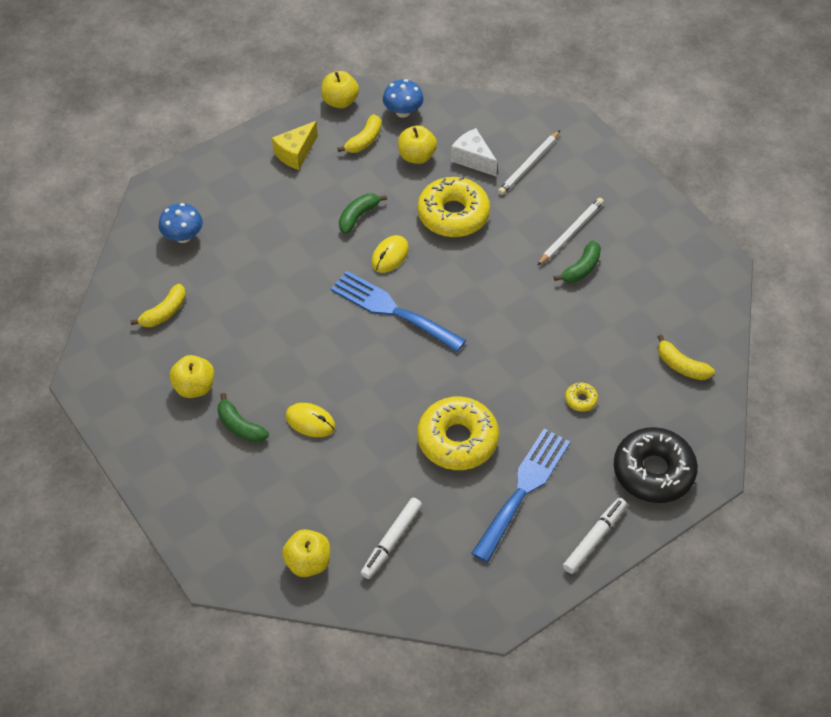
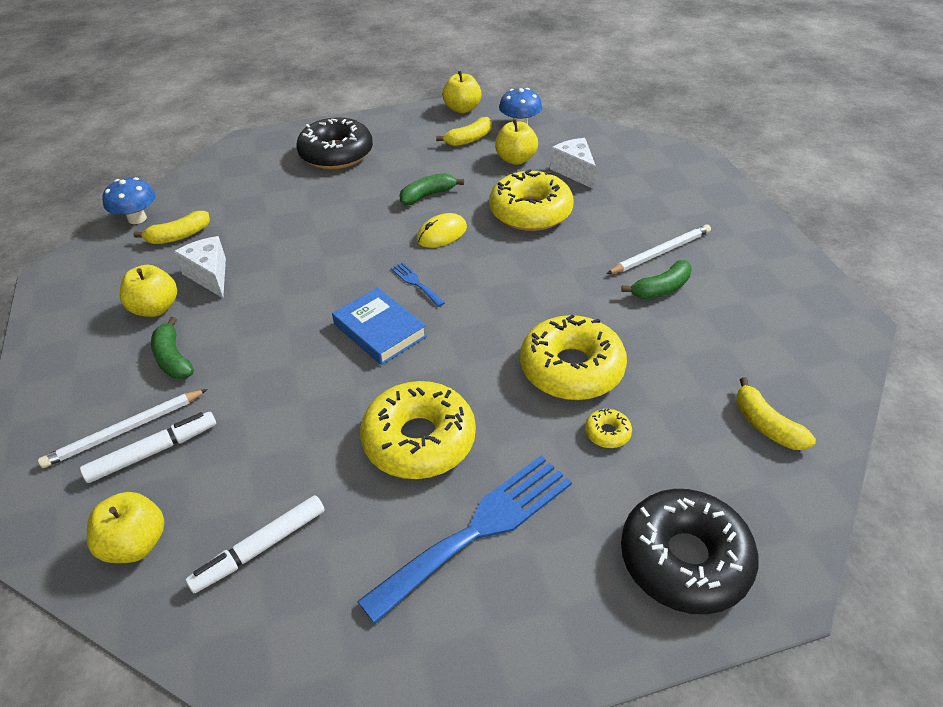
camera: 20 degrees right, 10 degrees down
(183, 236) = (245, 180): blue mushroom -> blue mushroom (137, 218)
(218, 345) = (209, 275): none -> white cheese
(250, 186) = (336, 154): none -> black donut
(295, 153) = (396, 138): yellow cheese -> none
(310, 421) = (253, 373): yellow mouse -> none
(385, 360) = (380, 330): none -> blue book
(392, 310) = (416, 283): blue fork -> blue fork, size x0.44
(529, 165) = (634, 186): white pencil -> white pencil (125, 430)
(539, 356) = (571, 368): none -> yellow donut
(594, 538) = (556, 637): white marker -> white marker (153, 452)

